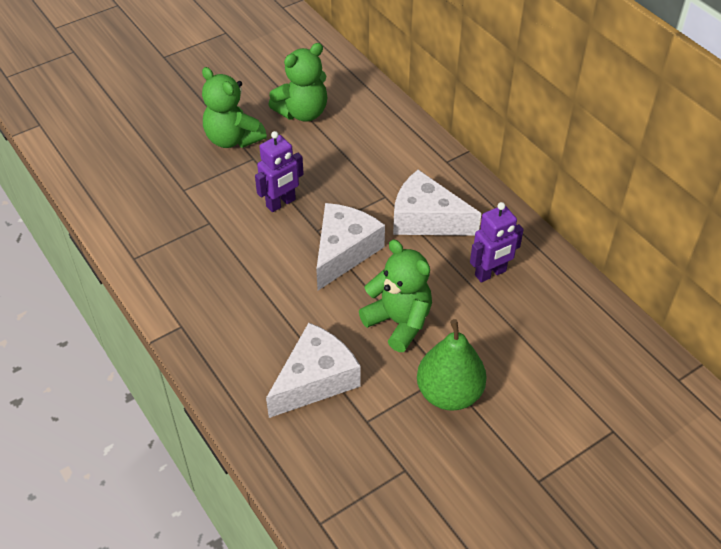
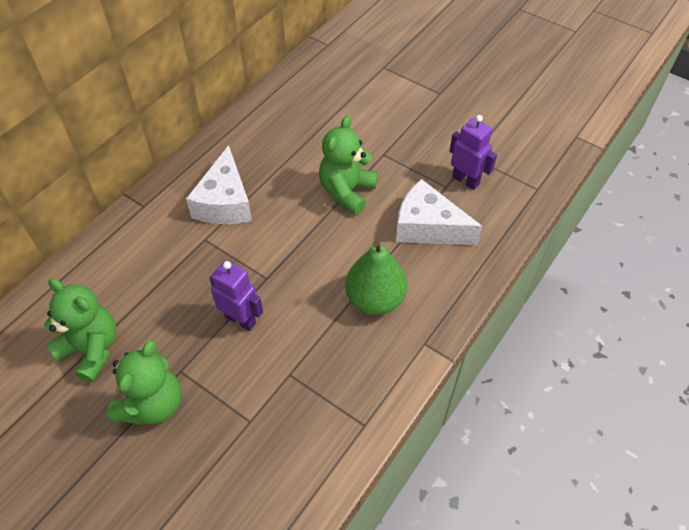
camera: 110 degrees left, 5 degrees up
(344, 251) = (285, 249): white cheese -> none
(449, 393) = (397, 148): green pear -> green pear (375, 299)
(490, 273) = (272, 149): purple robot -> purple robot (465, 180)

